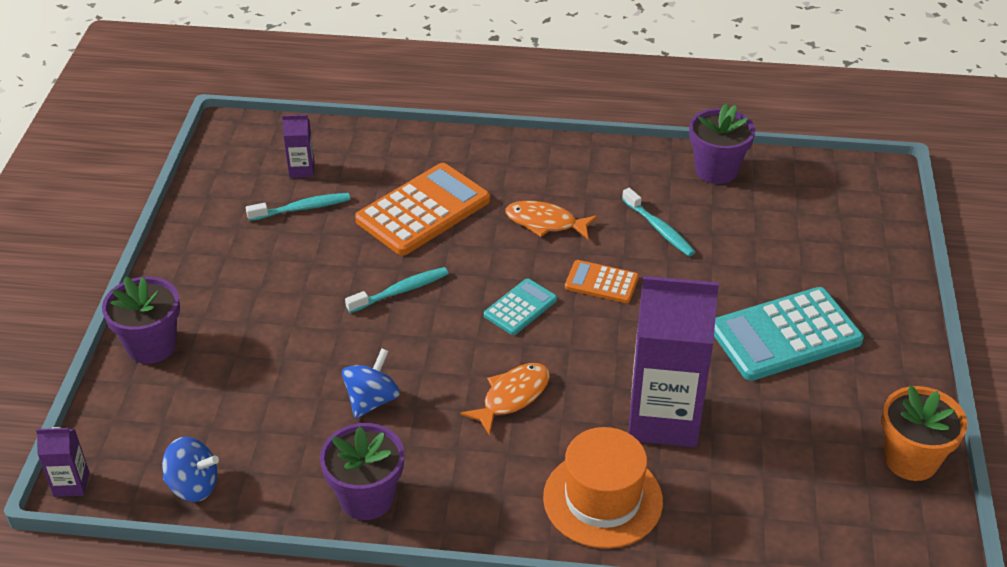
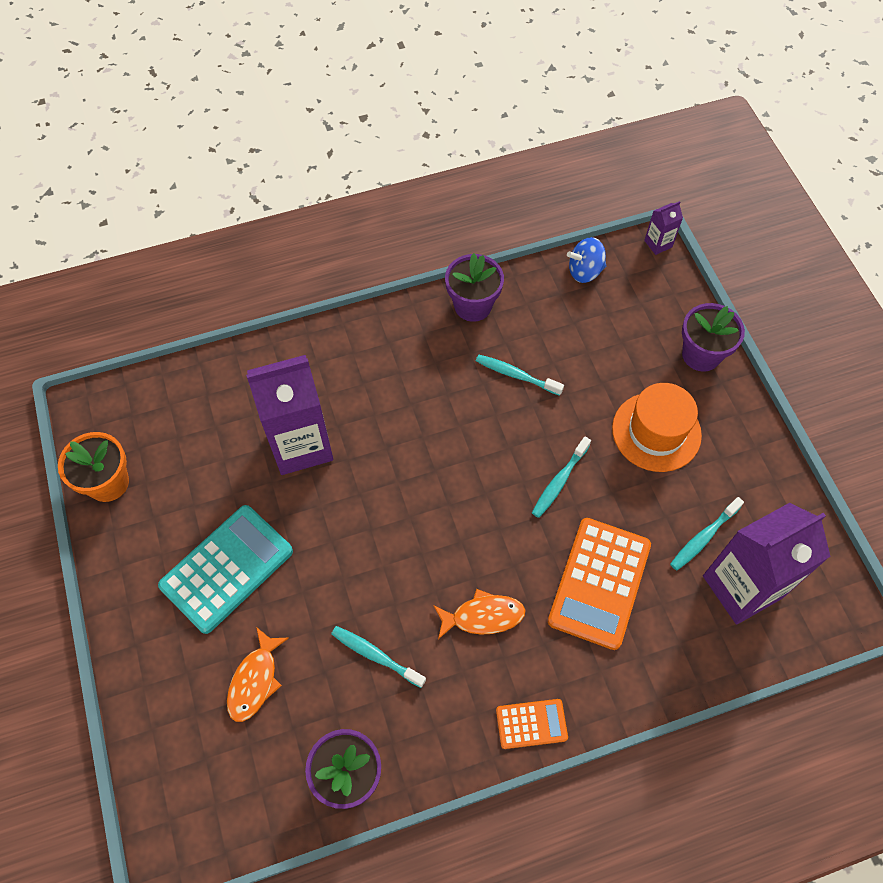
camera: 155 degrees right, 20 degrees up
(302, 170) = (742, 587): purple carton -> purple carton, size x2.34
(372, 400) = (516, 375): blue spinning top -> turquoise toothbrush
(512, 397) = (419, 418): orange fish -> orange fish (255, 680)
(520, 307) = (455, 505): turquoise calculator -> none
(601, 282) = (401, 563): orange calculator -> orange calculator (531, 724)
(602, 499) = (320, 364): orange hat -> orange hat (656, 432)

